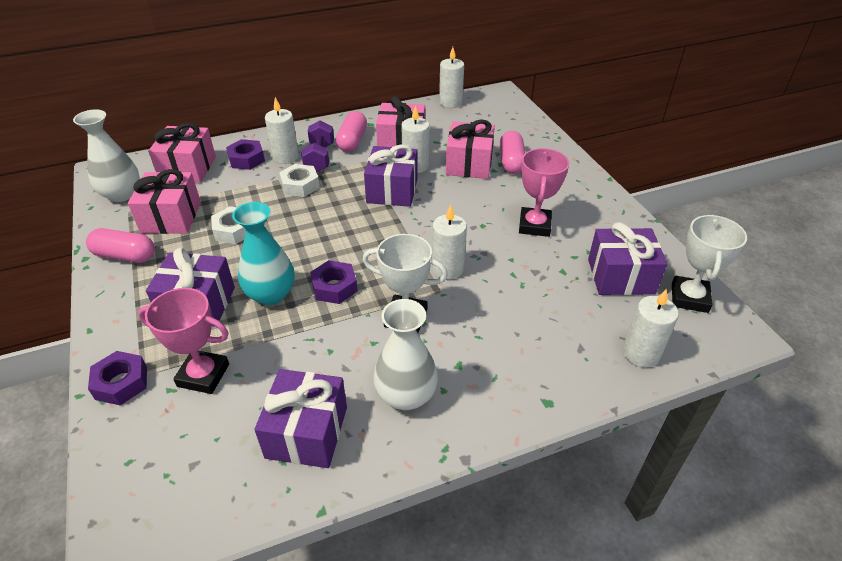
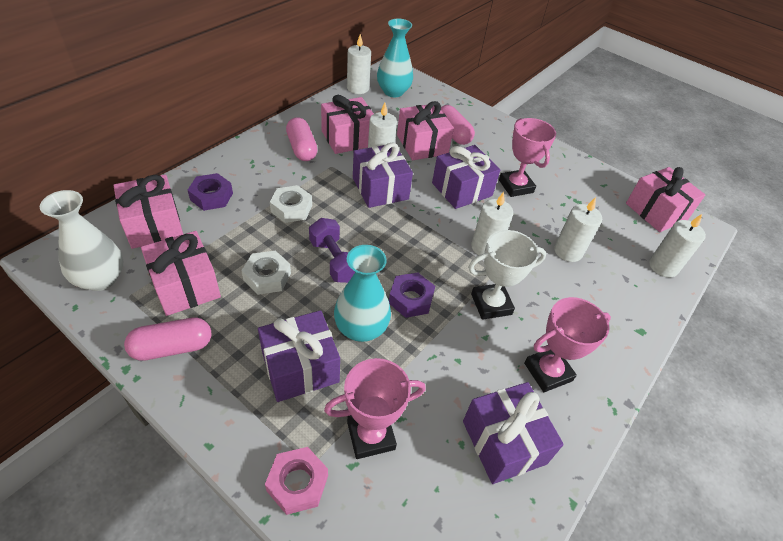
camera: 35 degrees left, 5 degrees up
(121, 383) = (297, 483): purple nut -> pink nut
(285, 157) = (250, 183): white candle -> white candle (568, 251)
(319, 158) = (285, 174): purple dumbbell -> purple dumbbell (334, 261)
(406, 395) = (548, 372): white vase -> pink trophy
(483, 112) = (393, 92): none -> turquoise vase
(620, 276) = (604, 210): purple gift -> purple gift (462, 189)
(689, 298) = (656, 211): white trophy -> pink gift

